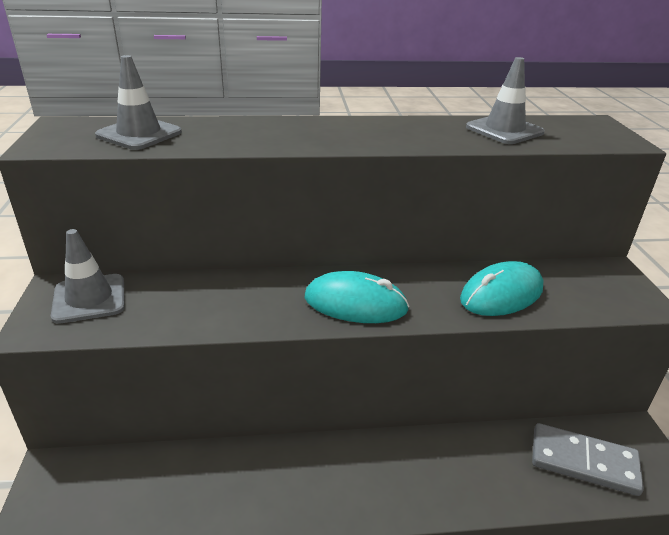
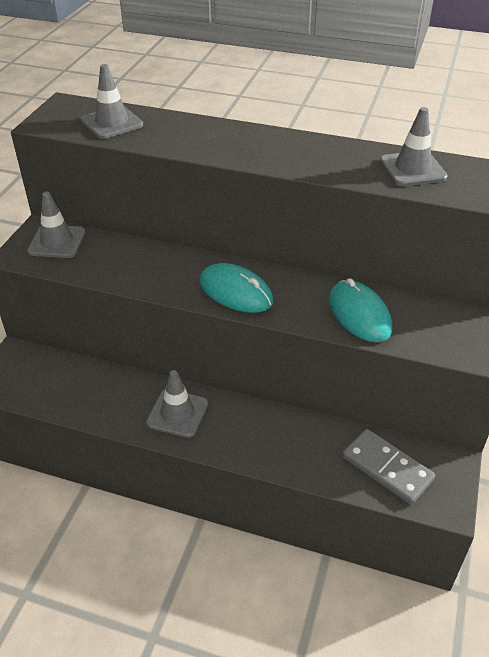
camera: 25 degrees right, 10 degrees up
(318, 479) = (177, 413): none -> grey traffic cone
(501, 294) = (359, 314): turquoise mouse -> turquoise mouse turned 75 degrees clockwise

